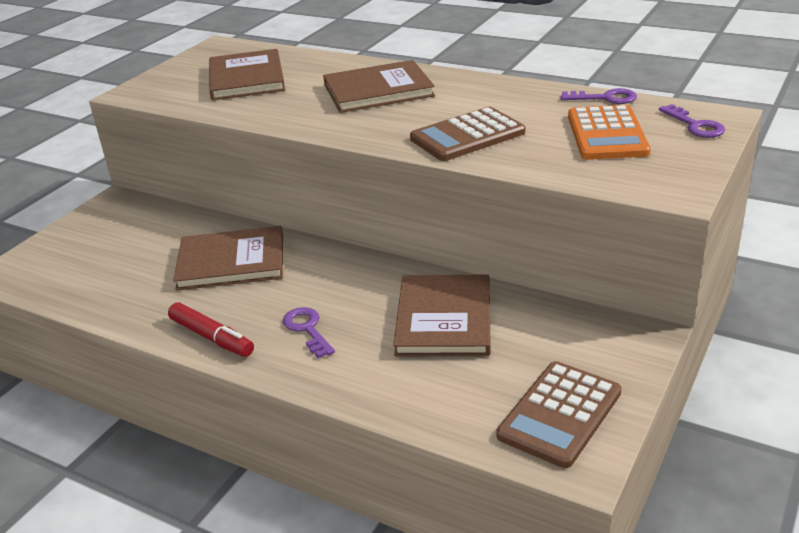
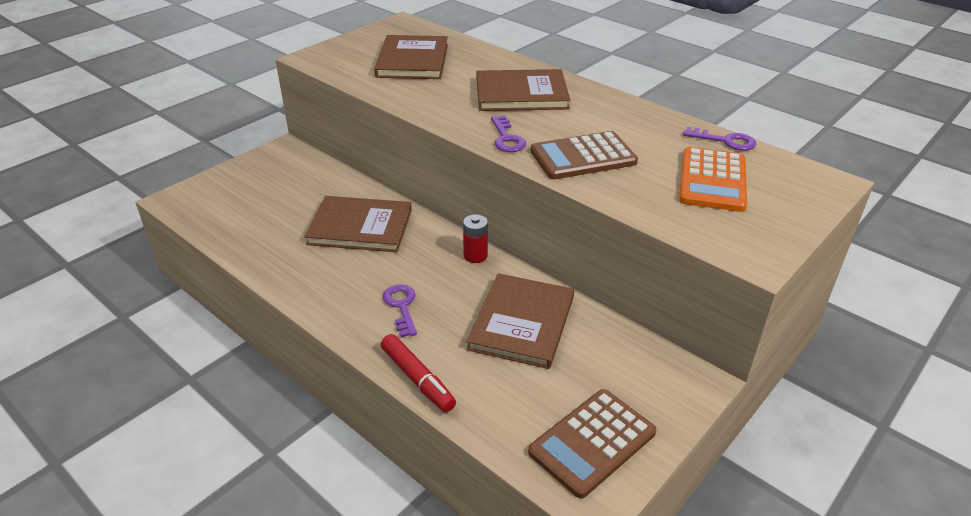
camera: 10 degrees right, 5 degrees up
(211, 337) = (320, 296): red marker -> red marker (417, 378)
(370, 265) = (475, 255): none -> red battery
(695, 125) = (801, 187): purple key -> purple key (507, 138)

